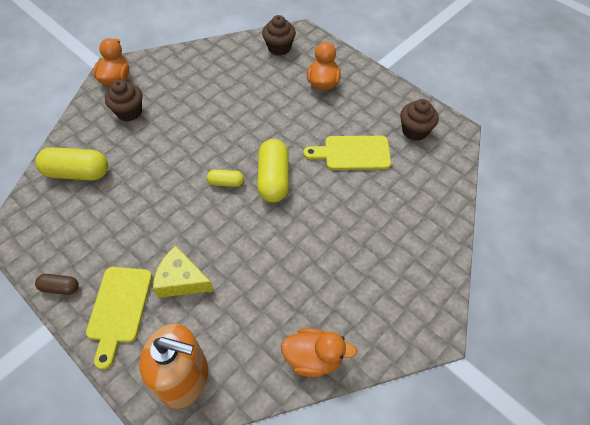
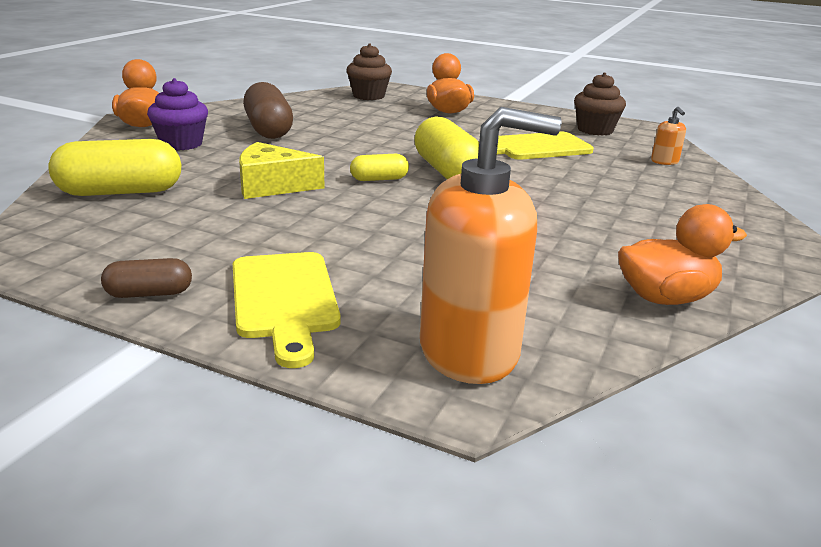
camera: 20 degrees left, 30 degrees down
(129, 112) = (181, 144): brown cupcake -> purple cupcake
(181, 280) = (378, 259): yellow cheese -> yellow cheese (272, 186)
(188, 97) = (268, 129): none -> brown capsule
(433, 191) = (664, 162): none -> orange soap dispenser

